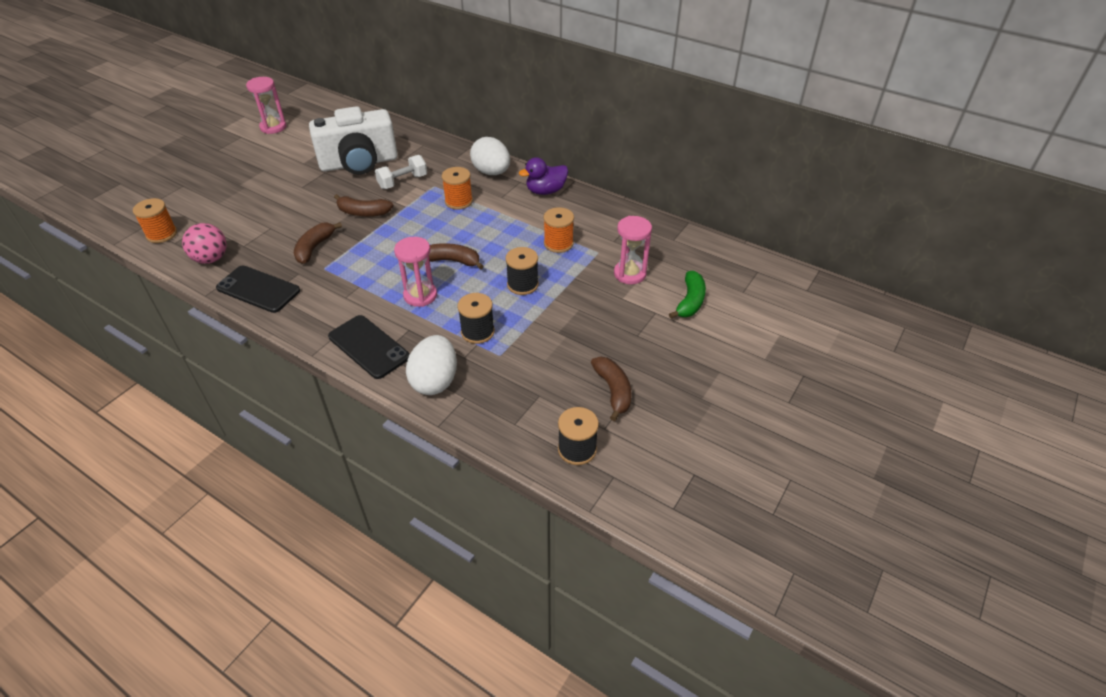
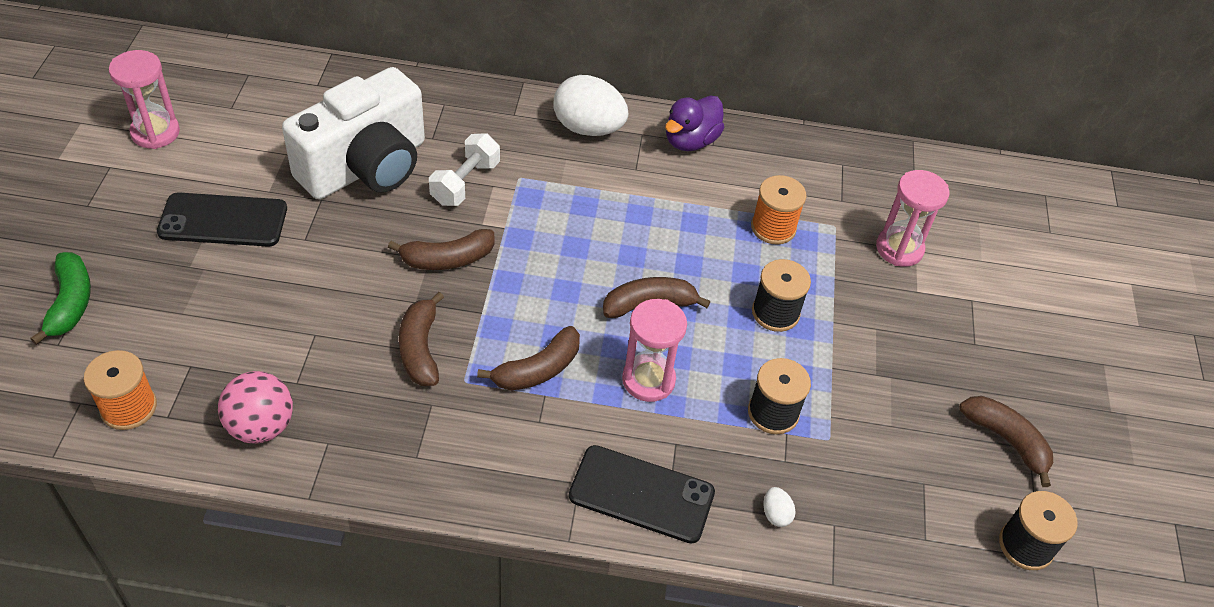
camera: 30 degrees left, 5 degrees up
(258, 289) = (390, 456): black phone -> black phone (223, 220)
(365, 274) = (537, 369): none -> brown banana
(435, 381) = (776, 514): white egg -> white egg, size x0.41
(458, 201) = (579, 195): orange spool -> none
(690, 301) = (1000, 269): green banana -> green banana (70, 303)

